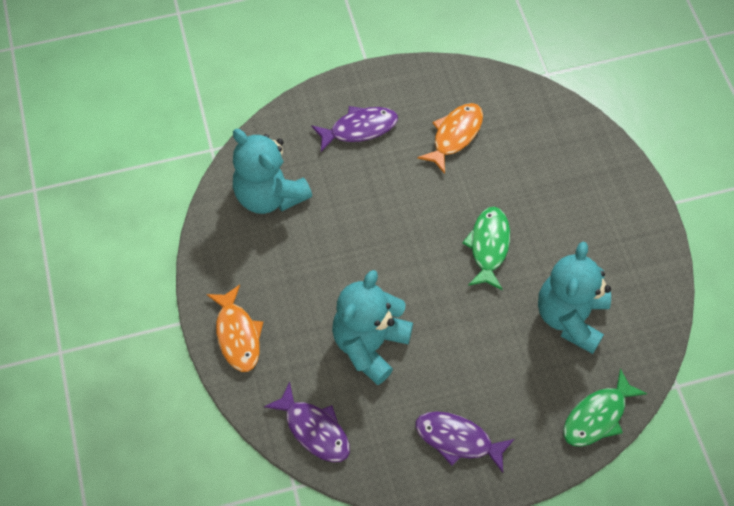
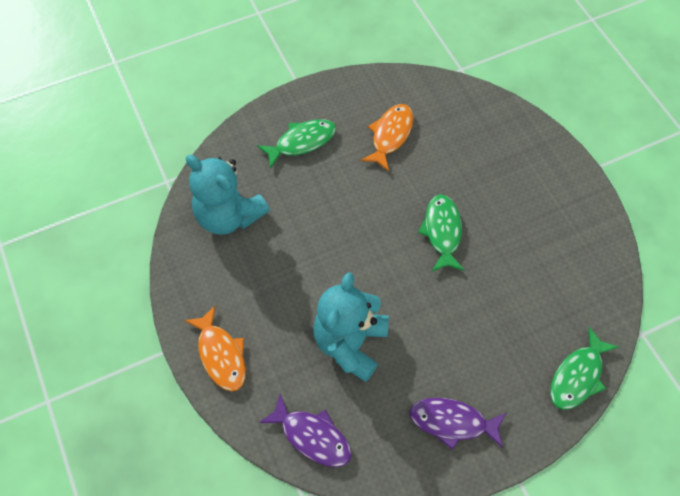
camera: 10 degrees left, 0 degrees up
(359, 129) = (302, 142): purple fish -> green fish
(570, 317) = (531, 286): turquoise teddy bear -> none

